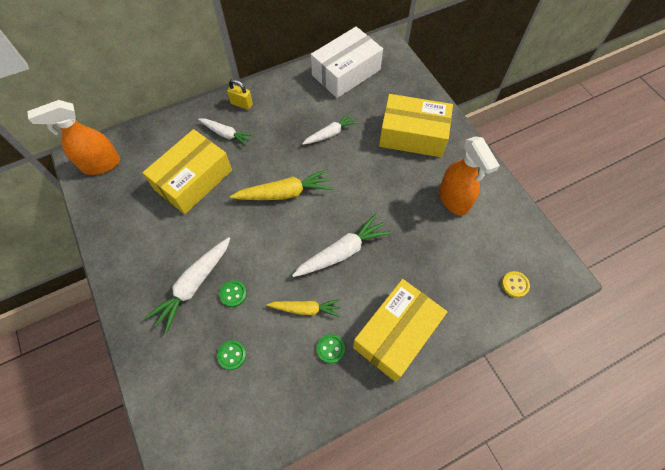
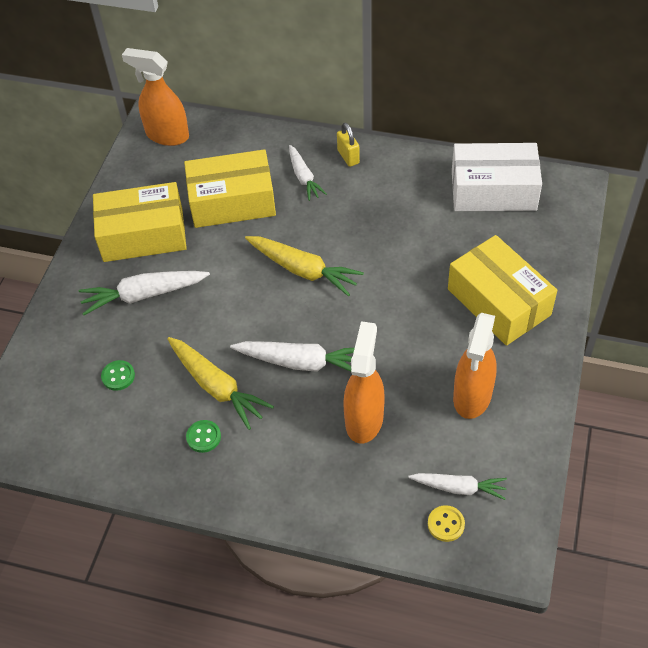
camera: 45 degrees right, 10 degrees down
(233, 294) = (168, 327): green button -> none
(306, 309) = (217, 387): yellow carrot -> yellow carrot, size x1.54
(330, 133) = (409, 243): white carrot -> white carrot (459, 488)
(396, 334) = (275, 472): yellow box -> yellow box (143, 235)
(412, 258) = (364, 419): none -> orange spray bottle

